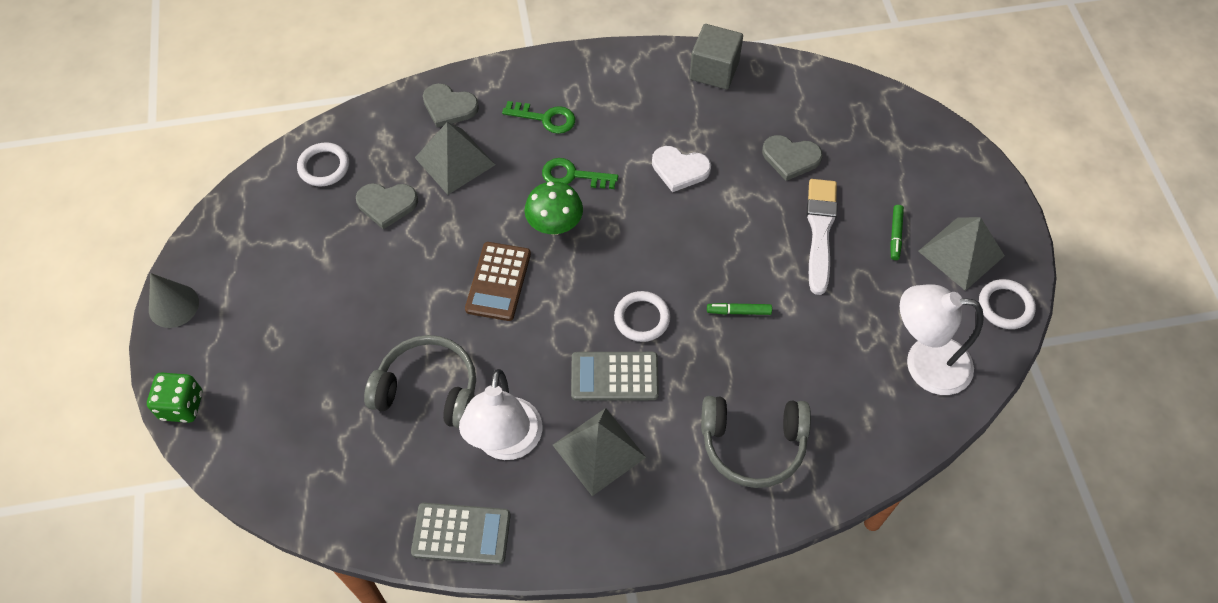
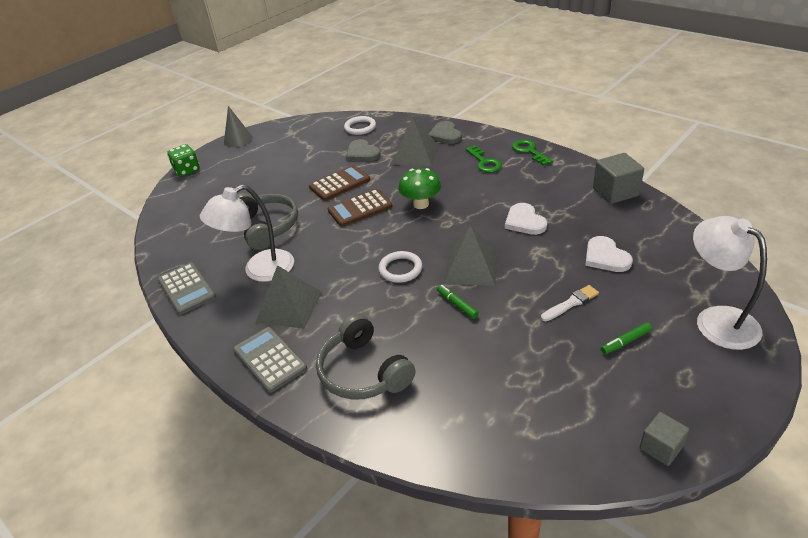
camera: 55 degrees right, 20 degrees down
(425, 267) = (339, 183): none -> brown calculator
(573, 175) = (462, 191): green key -> green key (529, 151)
(614, 377) = (347, 283): grey calculator -> grey calculator (270, 359)
(790, 158) = (605, 257): grey heart -> white heart
(820, 231) = (571, 303): white brush -> white brush, size x0.58
(924, 364) = (538, 426): white lamp -> white lamp (716, 320)
(961, 253) = (667, 388): grey pyramid -> grey pyramid (471, 267)
(1005, 306) = (661, 447): white ring -> grey cube

